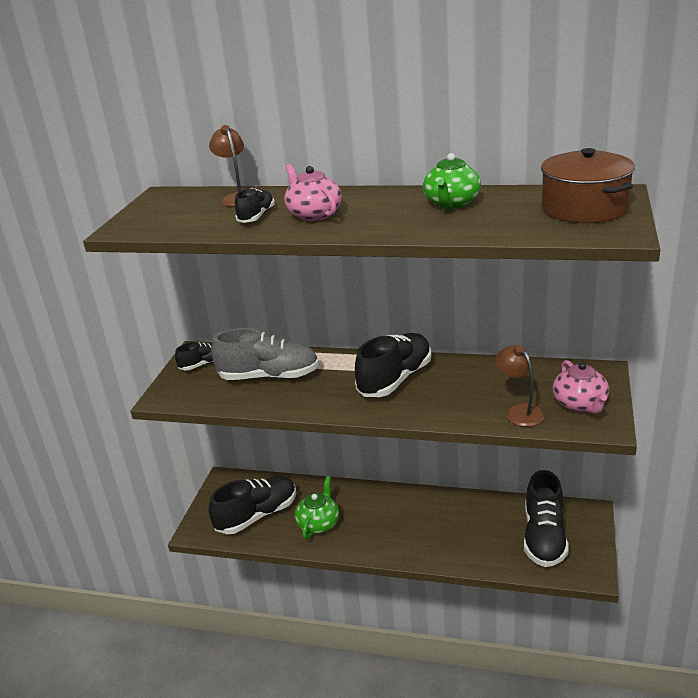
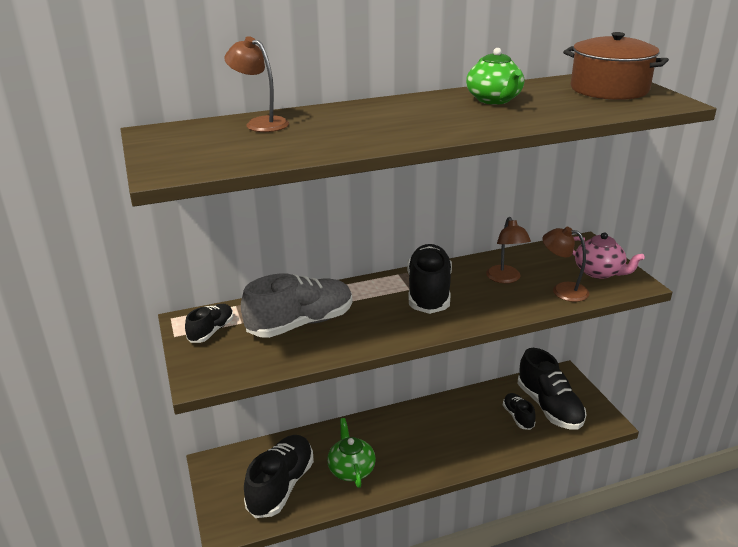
camera: 35 degrees left, 0 degrees up
(256, 217) = (317, 136): black shoe -> black shoe (518, 417)
(314, 215) = (378, 126): pink teapot -> none
(478, 385) = (505, 279): none -> brown lamp

